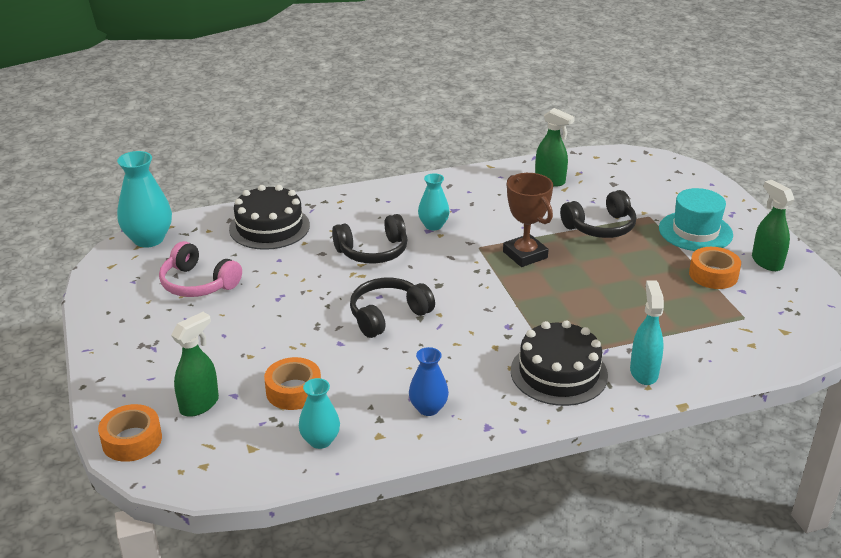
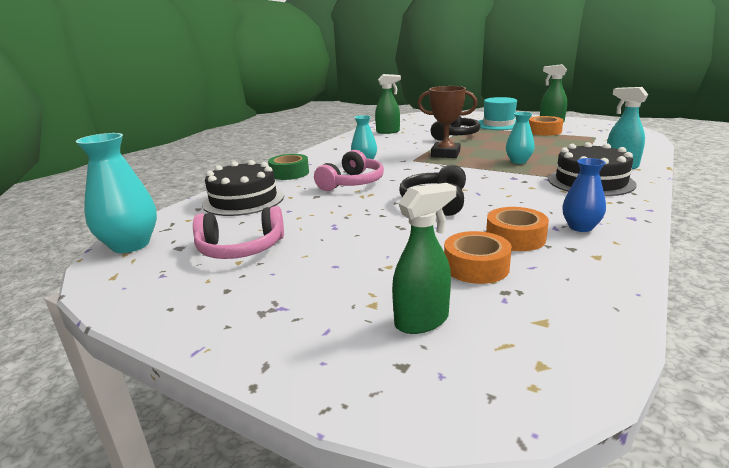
camera: 40 degrees left, 10 degrees down
(132, 440) = (421, 397): orange tape -> orange tape (515, 237)
(199, 404) = (422, 321): green spray bottle -> green spray bottle turned 60 degrees clockwise
(320, 440) = (573, 282): turquoise vase -> turquoise vase (518, 161)
(350, 207) = (289, 173): none -> green tape
(373, 251) = (352, 183): black headphones -> pink headphones

